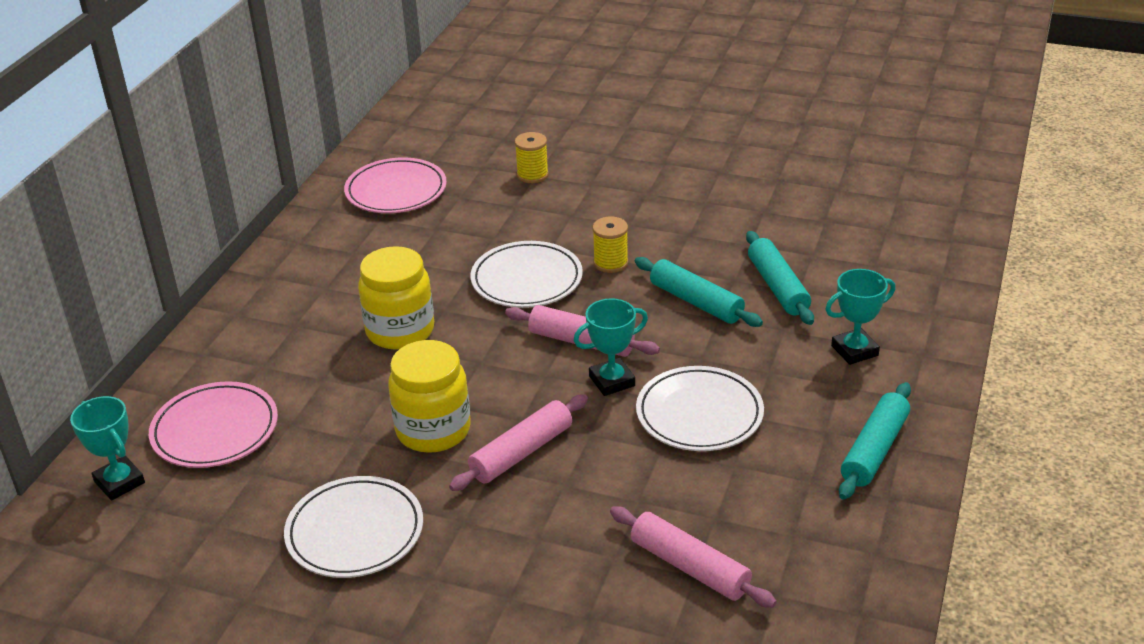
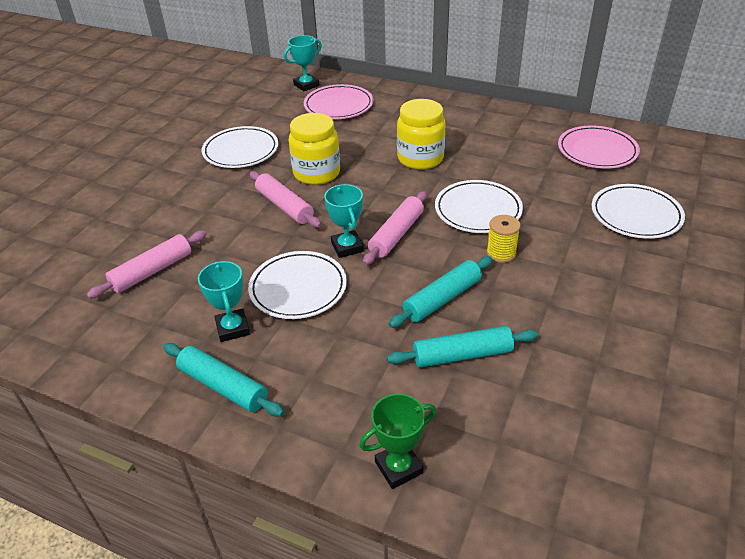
camera: 95 degrees right, 5 degrees up
(532, 175) = (636, 215): yellow spool -> white plate
(854, 350) = (357, 396): turquoise trophy -> turquoise trophy (233, 328)
(927, 319) = (398, 467): none -> green trophy

